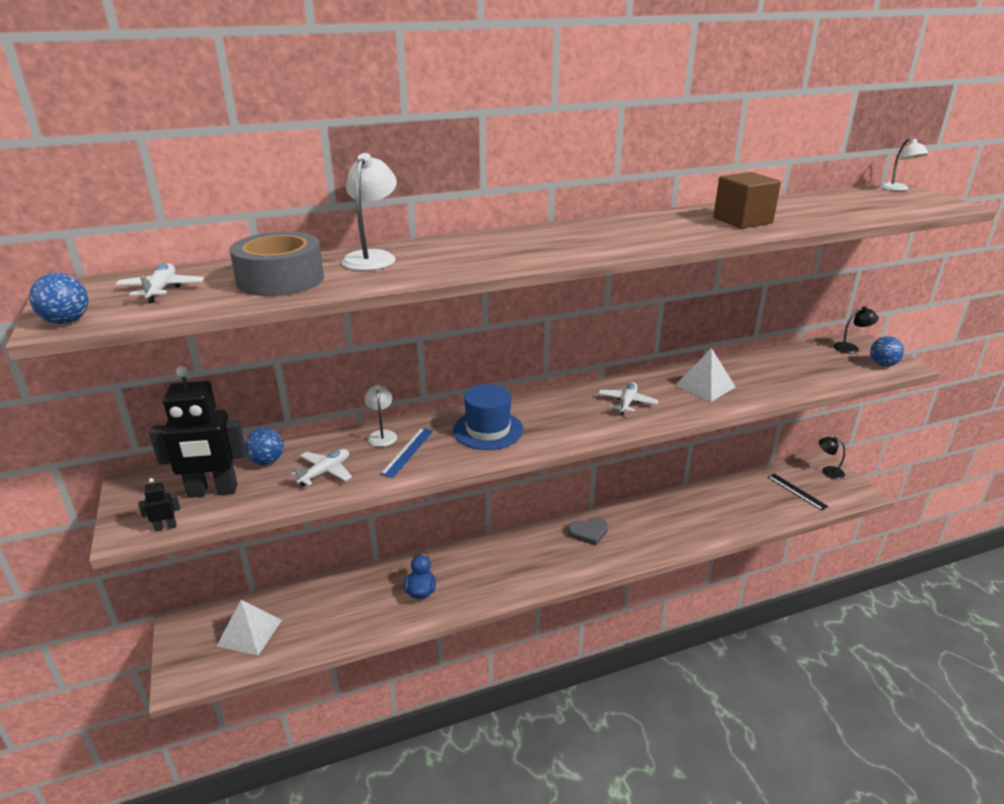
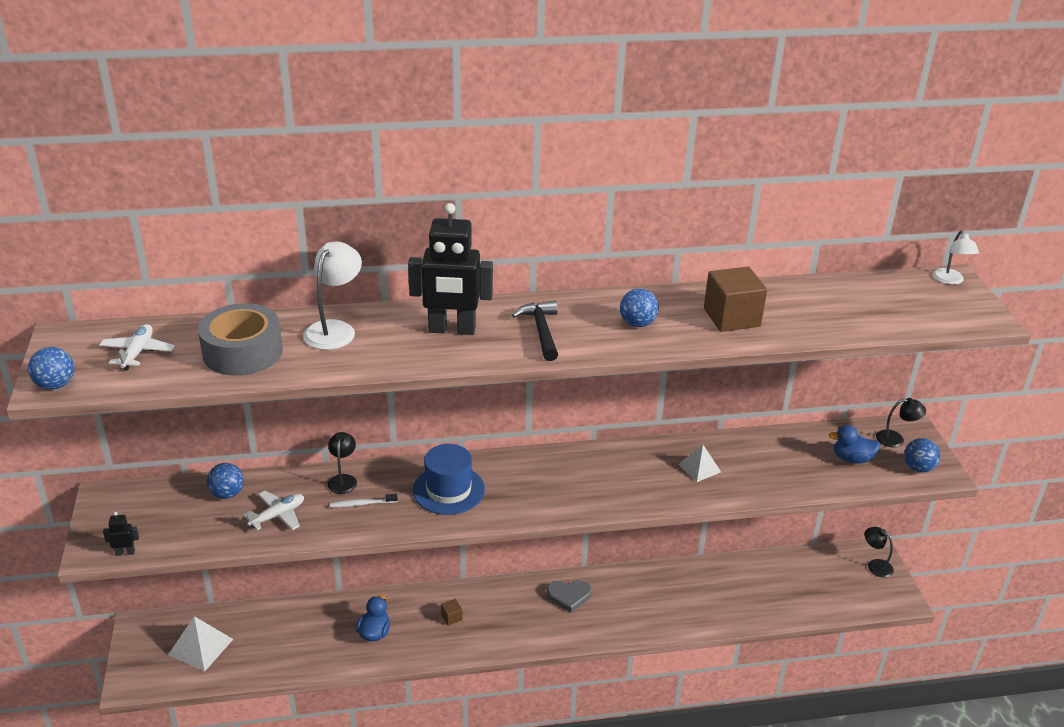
camera: 10 degrees right, 5 degrees up
(212, 491) = (172, 520): black robot -> black robot (452, 330)
(382, 435) = (343, 479): white lamp -> black lamp
(408, 452) = (362, 504): blue ruler -> white toothbrush
(489, 566) = (451, 617): none -> brown cube
(578, 241) = (541, 331): none -> black hammer
(627, 403) = (605, 477): white plane -> none
(663, 230) = (637, 324): none -> blue ball
(705, 386) = (699, 468): white pyramid -> white pyramid, size x0.66
(797, 491) = (825, 585): black ruler -> none
(826, 365) = (852, 459): none -> blue duck

